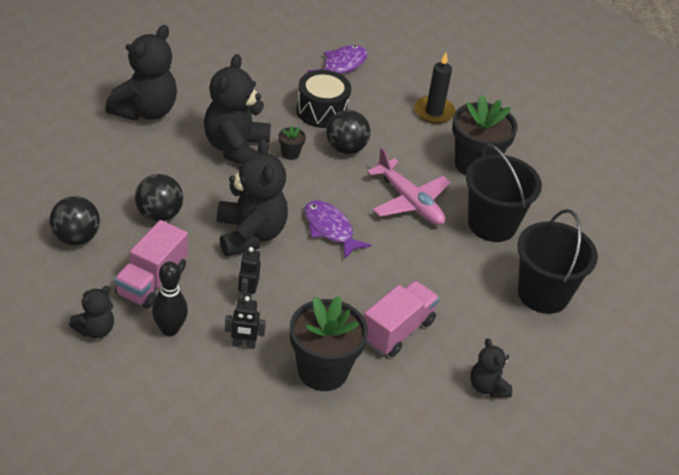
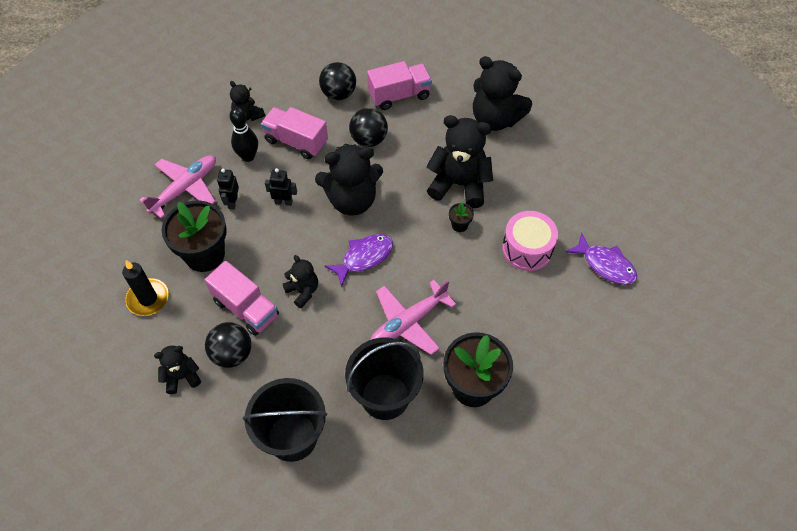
camera: 95 degrees right, 15 degrees up
(91, 183) = (399, 95): none -> pink truck
(217, 395) = (185, 189): none -> pink plane
(322, 111) = (527, 249): black drum -> pink drum
(346, 148) = (475, 269): black ball -> black ball (232, 354)
(374, 281) = (303, 291): none -> black teddy bear
(434, 112) = (550, 350): black candle -> black candle (148, 298)

